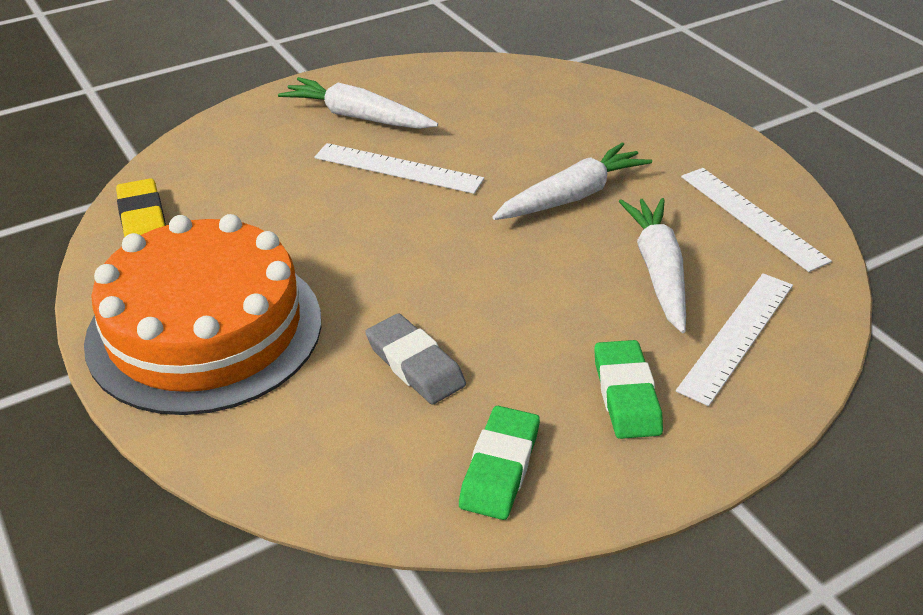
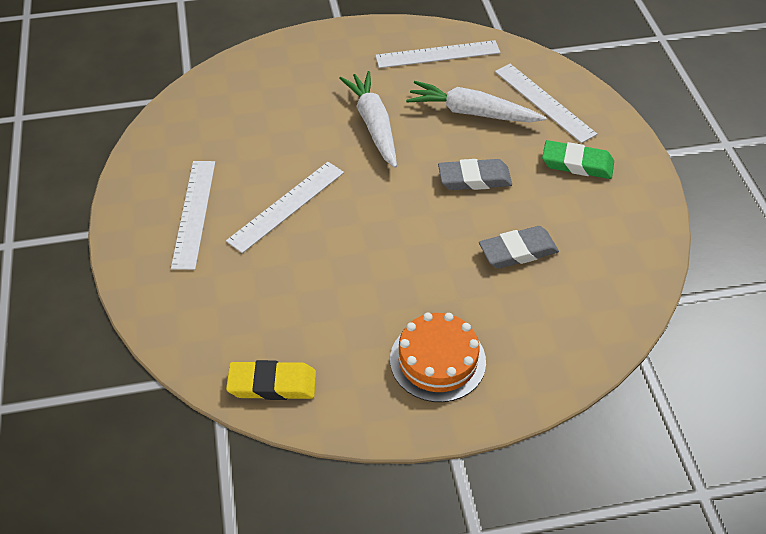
camera: 70 degrees left, 10 degrees up
(205, 329) = (437, 360): orange cake -> orange cake, size x0.53
(357, 117) = (194, 213): white carrot -> white ruler
(500, 467) = (619, 235): green eraser -> none
(529, 298) = (474, 179): none -> grey eraser

